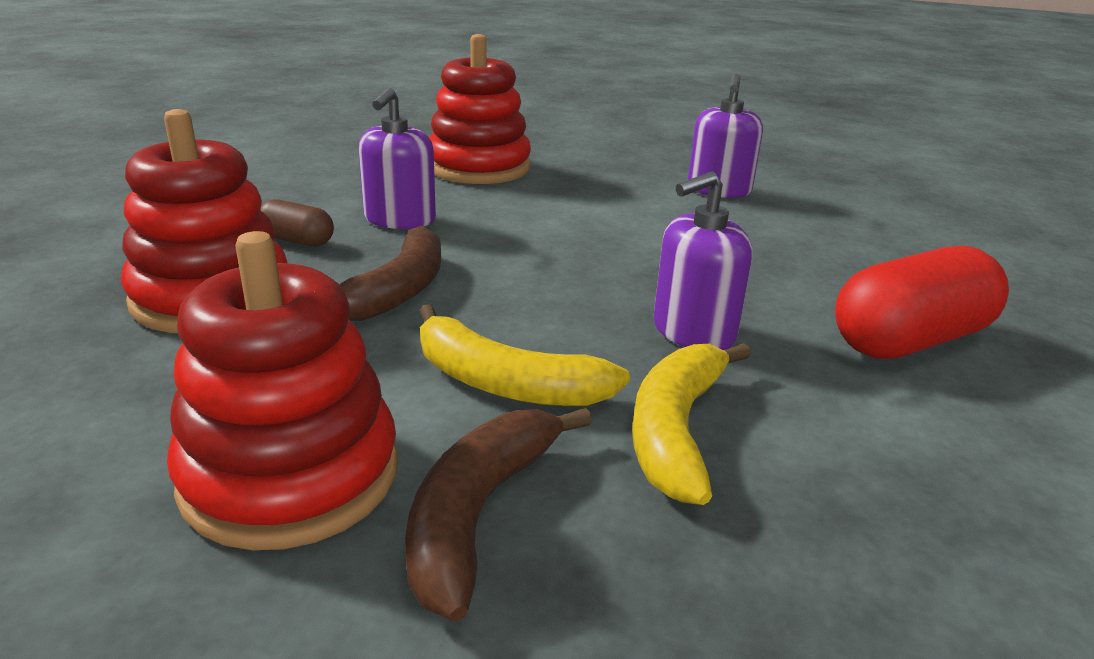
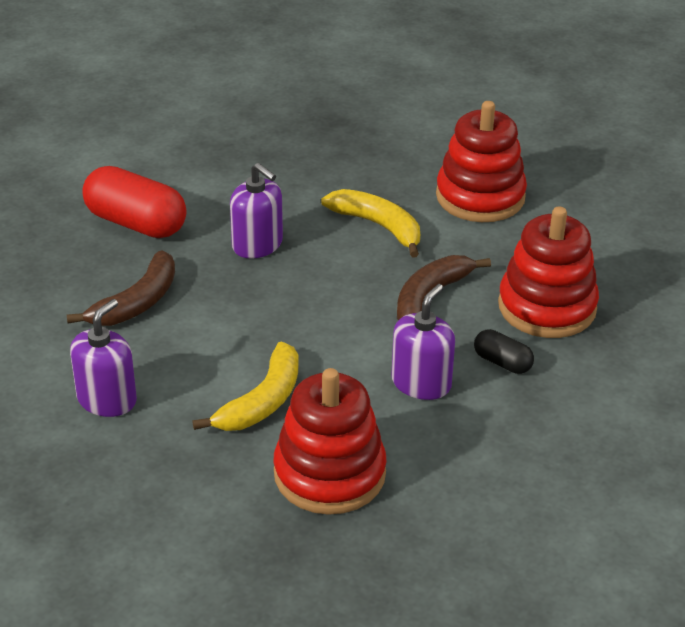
camera: 165 degrees left, 10 degrees up
(297, 240) = (502, 362): brown capsule -> black capsule
(477, 514) = (406, 174): brown banana -> brown banana (137, 302)
(675, 431) = (307, 193): yellow banana -> yellow banana (262, 401)
(693, 331) = (257, 245): purple soap dispenser -> purple soap dispenser turned 60 degrees clockwise
(909, 340) = (136, 223): red capsule -> red capsule turned 45 degrees clockwise

